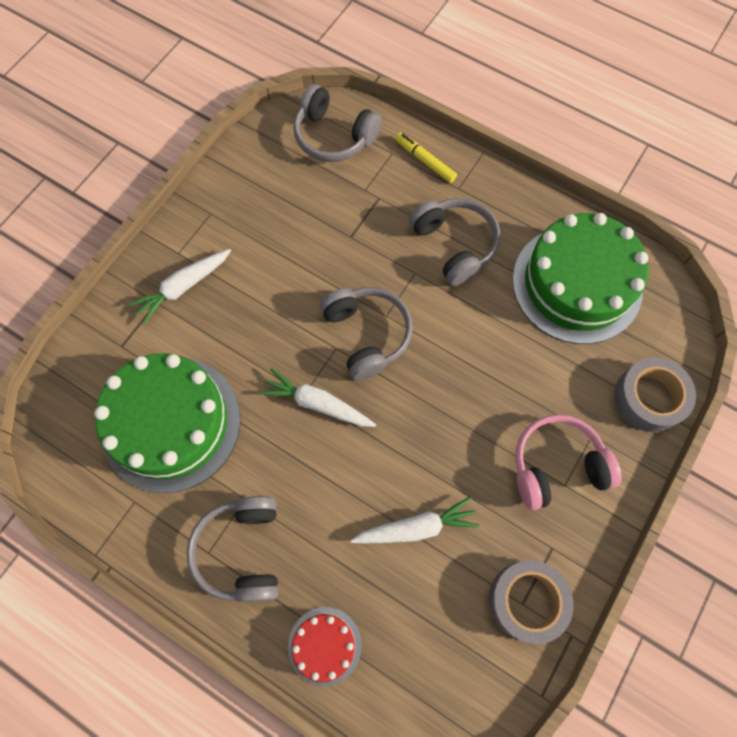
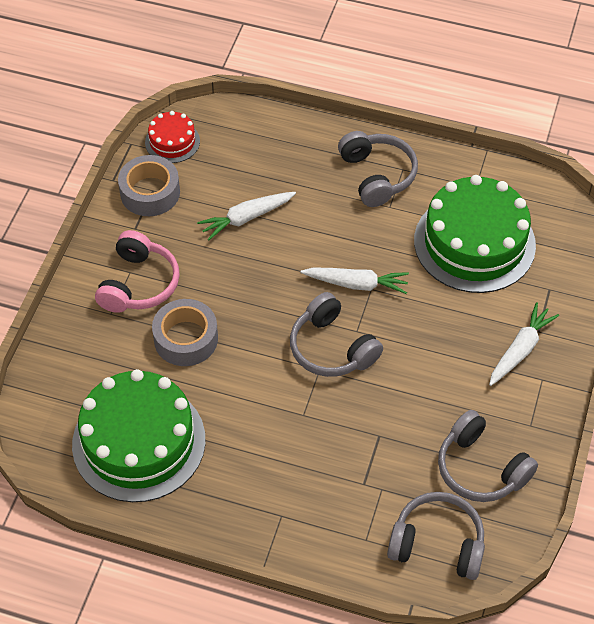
camera: 165 degrees right, 15 degrees down
(324, 645) = (294, 137): red cake -> red cake (172, 141)
(425, 161) = (326, 539): yellow marker -> none
(454, 245) = (270, 452): grey headphones -> grey headphones (481, 468)
(556, 466) = (138, 284): pink headphones -> pink headphones turned 45 degrees counterclockwise
(649, 398) = (61, 354): grey tape -> grey tape (186, 339)

